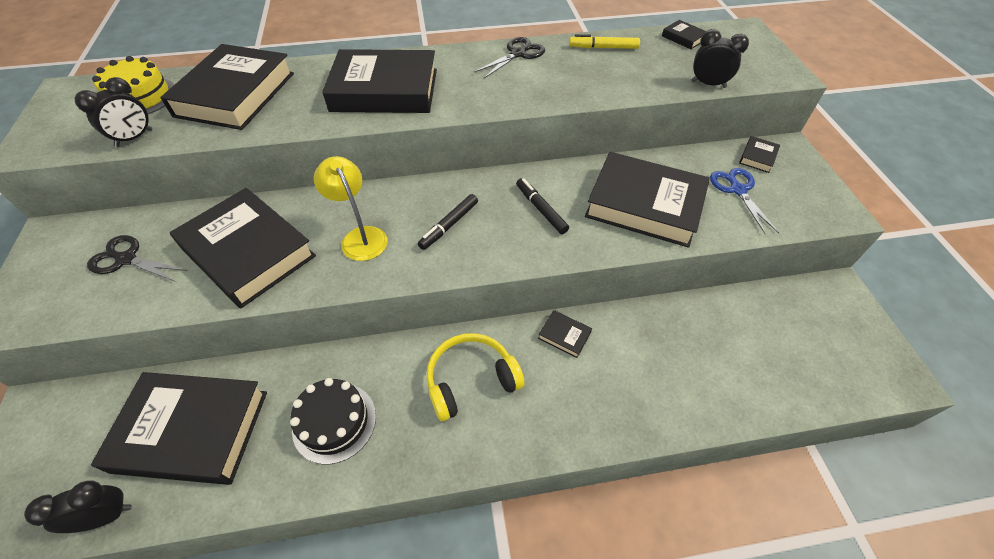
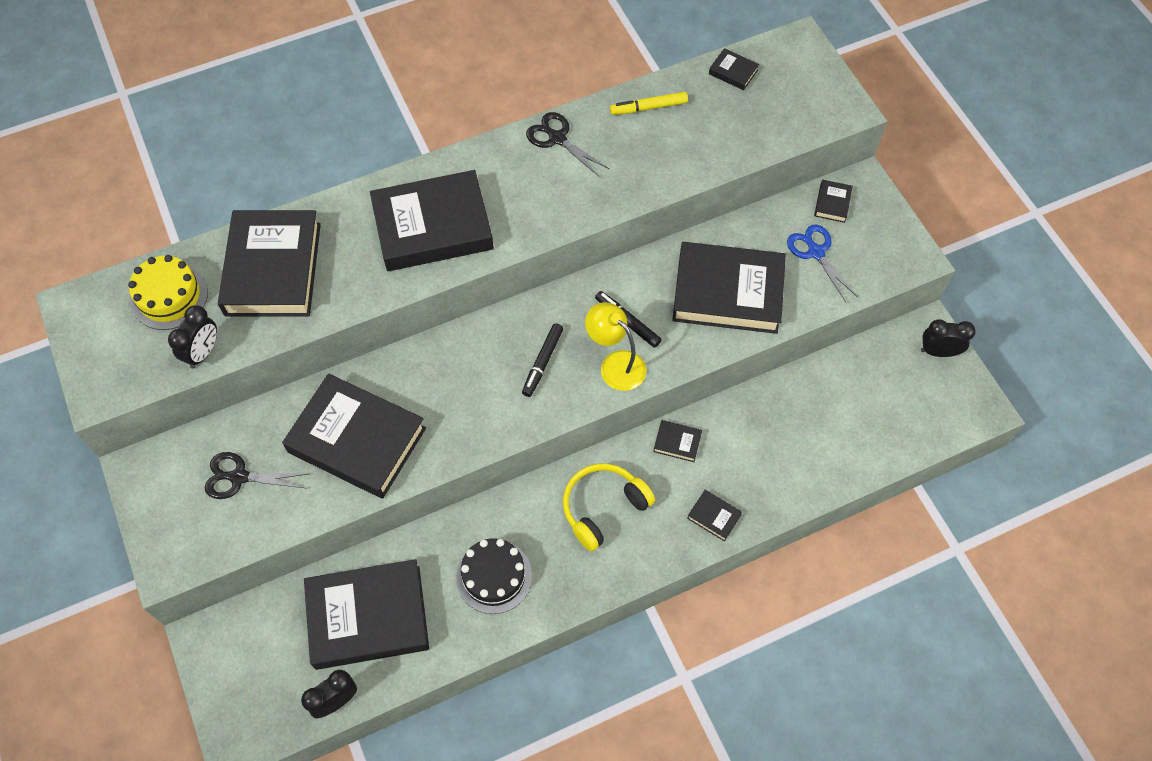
camera: 15 degrees left, 10 degrees up
(360, 236) = (460, 396): yellow lamp -> yellow lamp (615, 364)
(518, 54) = (557, 138): black scissors -> black scissors turned 75 degrees counterclockwise
(584, 419) = (714, 516): none -> black book
(708, 84) = (768, 143): black clock -> black clock (938, 351)

